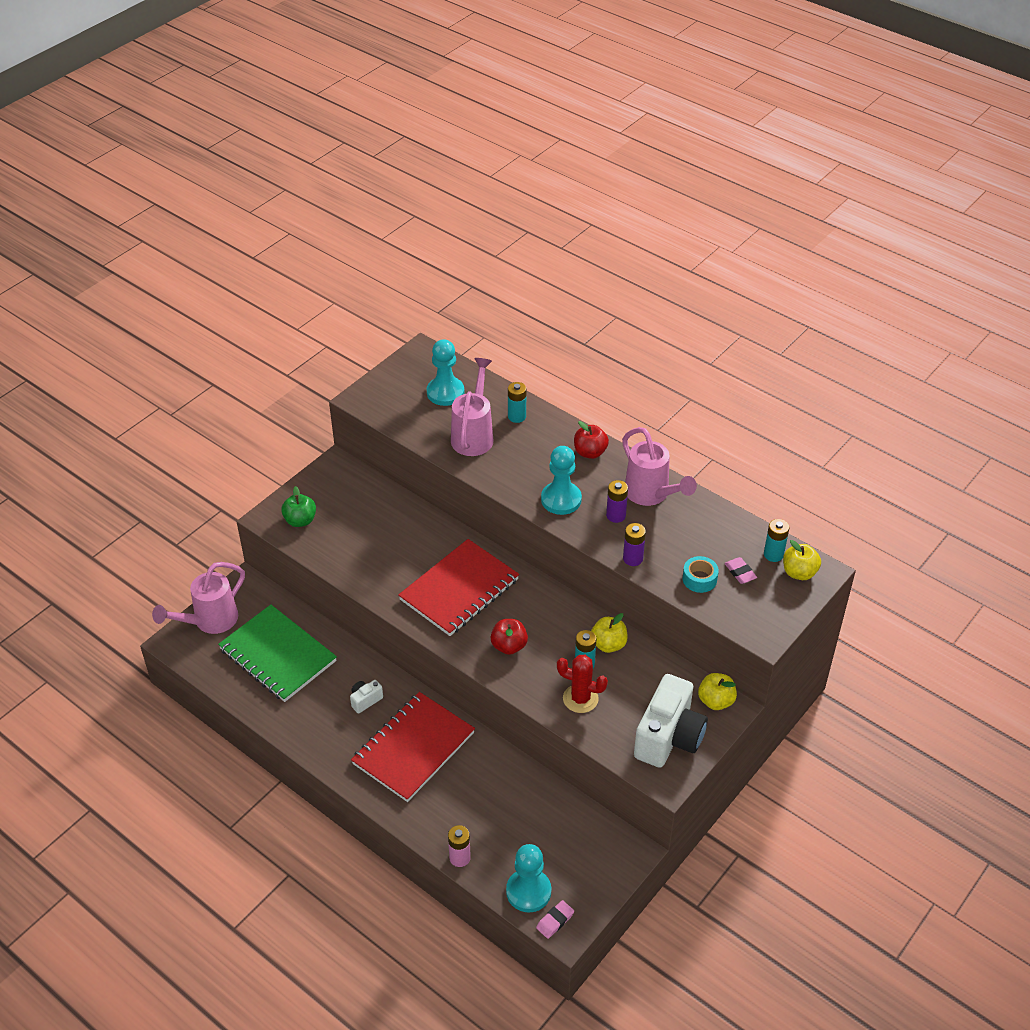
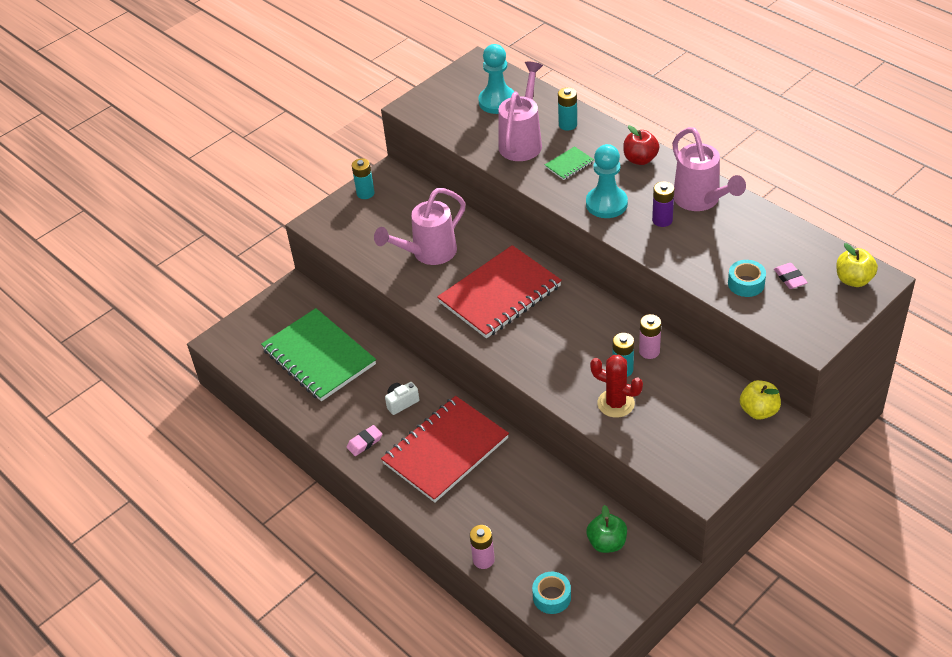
camera: 10 degrees right, 0 degrees up
(209, 622) = (255, 323): pink watering can -> pink watering can (428, 254)
(300, 520) = (347, 225): green apple -> green apple (607, 543)
(509, 646) = (546, 350): red apple -> none
(521, 459) = (569, 164): none -> green notebook
(528, 891) = (551, 597): turquoise pawn -> turquoise tape
(555, 921) = (577, 628): pink eraser -> pink eraser (364, 442)
(608, 644) = (649, 351): yellow apple -> pink battery
(633, 558) = (676, 262): purple battery -> none
(669, 737) = (706, 445): white camera -> none
(773, 554) = (827, 261): turquoise battery -> turquoise battery (365, 193)

